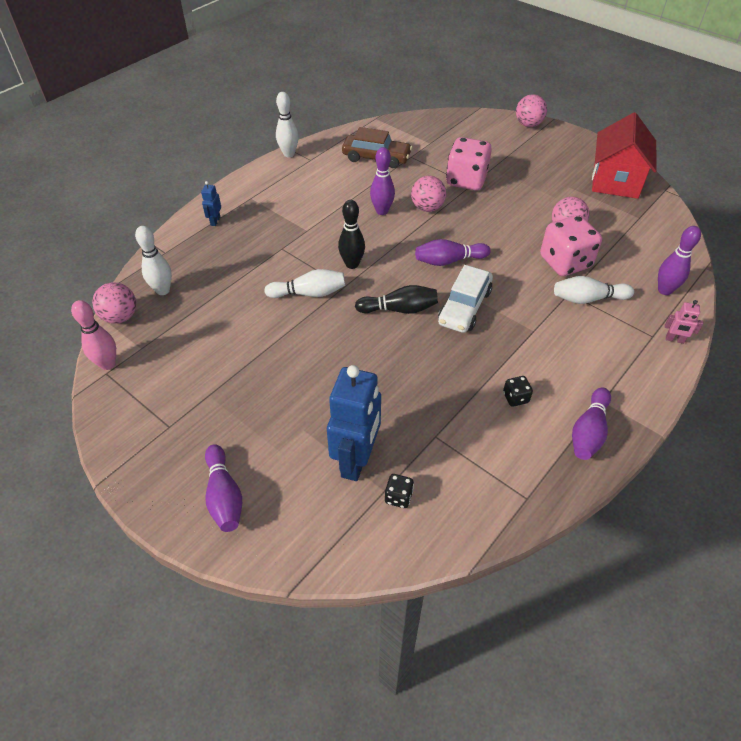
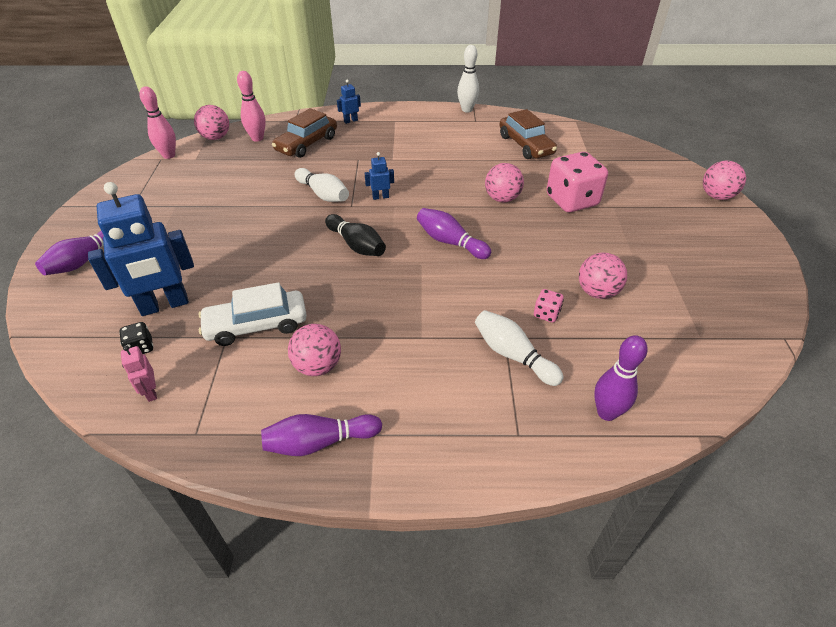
camera: 50 degrees right, 5 degrees down
(163, 290) = (257, 138): white bowling pin -> pink bowling pin
(216, 265) = (306, 144): none -> brown car
(352, 264) = (380, 197): black bowling pin -> blue robot
(382, 211) = (464, 179): purple bowling pin -> none
(464, 307) = (402, 279): white car -> white car (256, 325)
(515, 398) = (318, 366): black dice -> pink ball
(565, 262) = (546, 314): pink dice -> pink dice, size x0.44
(615, 181) = (731, 292): red house -> none
(674, 340) = (534, 457): pink robot -> pink robot (151, 392)

